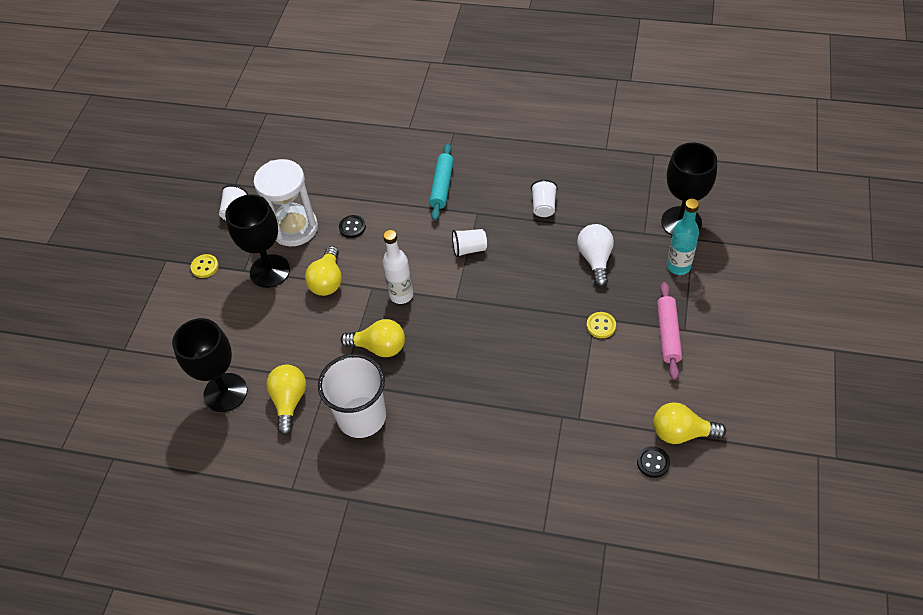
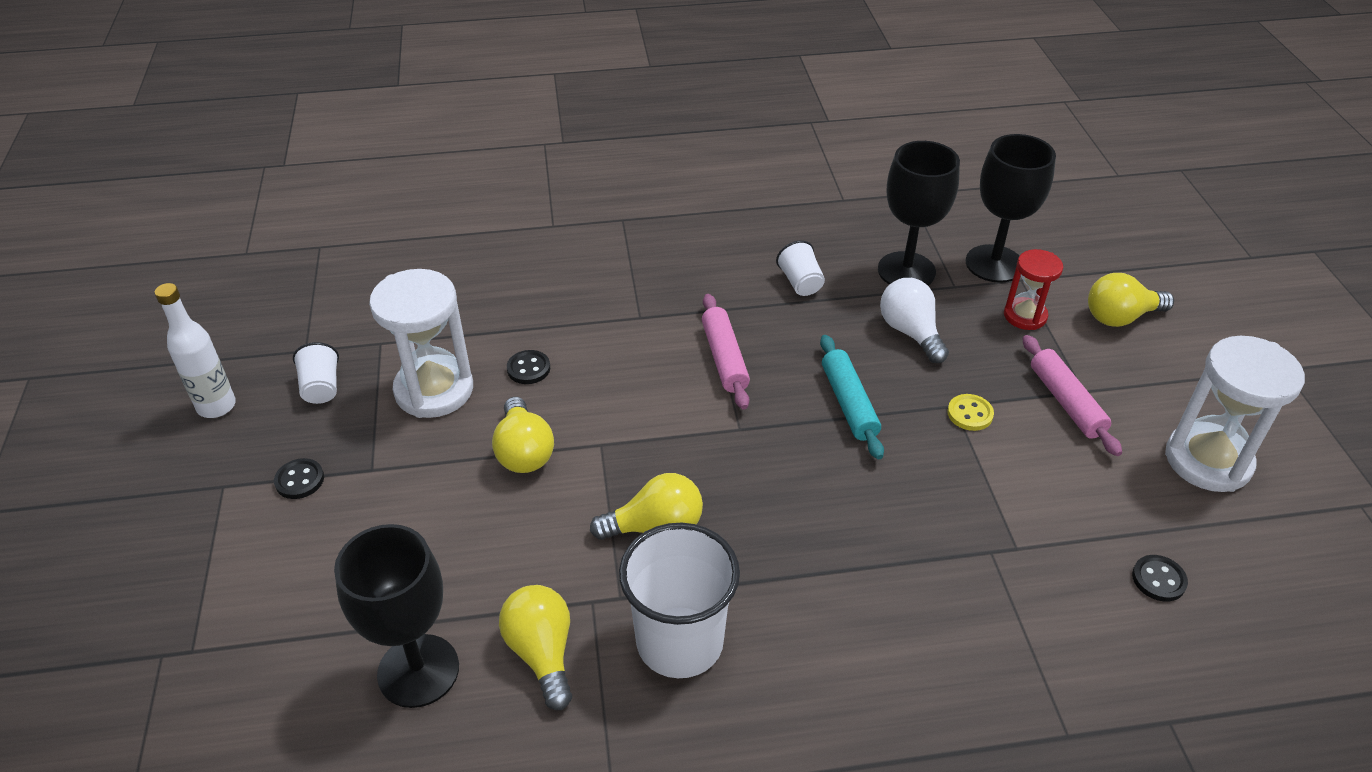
camera: 25 degrees left, 10 degrees down
(205, 267) = (299, 480): yellow button -> black button
(270, 271) = (419, 460): black goblet -> black goblet (906, 271)
(401, 295) = (653, 444): white bottle -> white bottle (216, 406)
(442, 186) = (640, 287): turquoise rolling pin -> turquoise rolling pin (849, 403)
(469, 249) = (724, 358): white cup -> pink rolling pin
(678, 266) = (1025, 316): turquoise bottle -> red hourglass
(681, 433) = (1169, 526): yellow light bulb -> yellow light bulb (1120, 317)
(736, 398) = (1208, 460): none -> white hourglass

